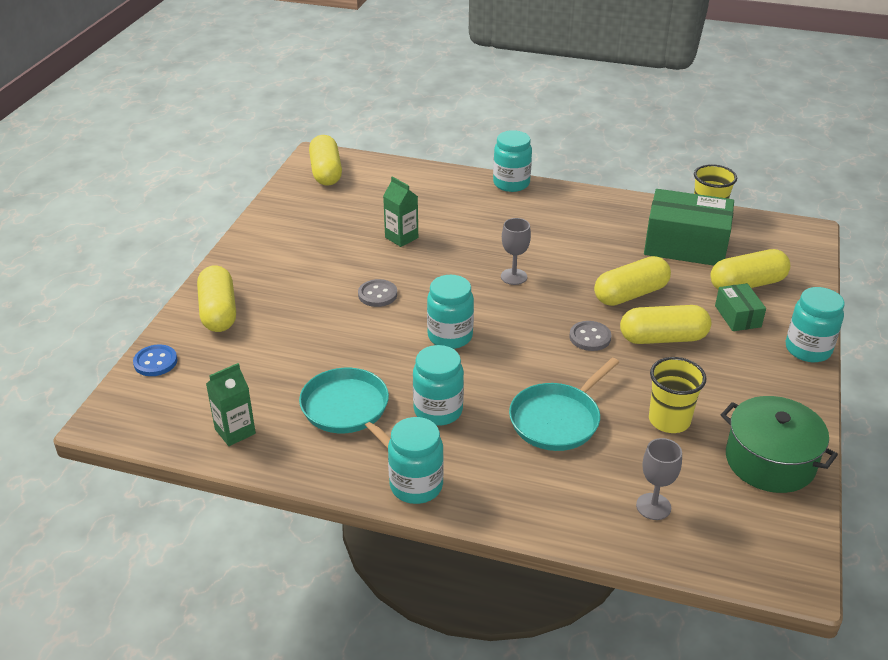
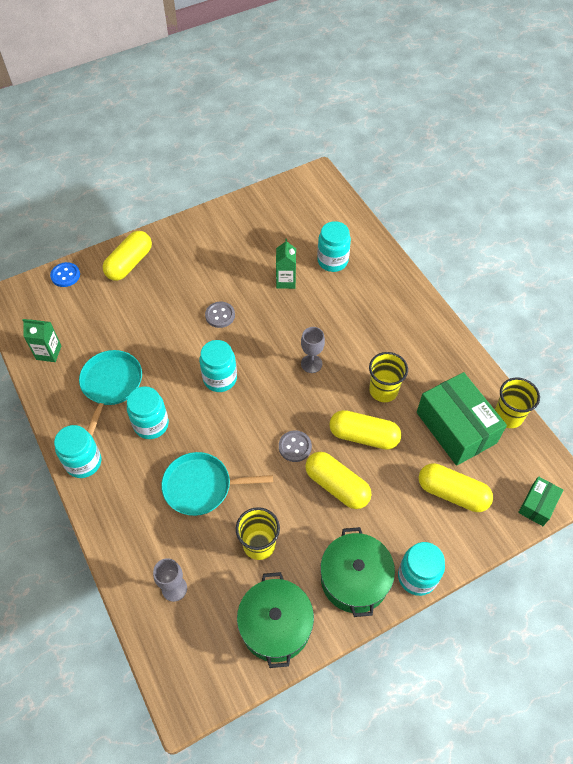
camera: 45 degrees right, 20 degrees up
(326, 172) = (307, 193): yellow capsule -> none
(511, 183) = (409, 285): turquoise jar -> turquoise jar (332, 261)
(598, 257) = (383, 390): none -> yellow cup
(737, 316) = (408, 511): green box -> green box (537, 505)
(772, 385) = (354, 579): none -> green pot

